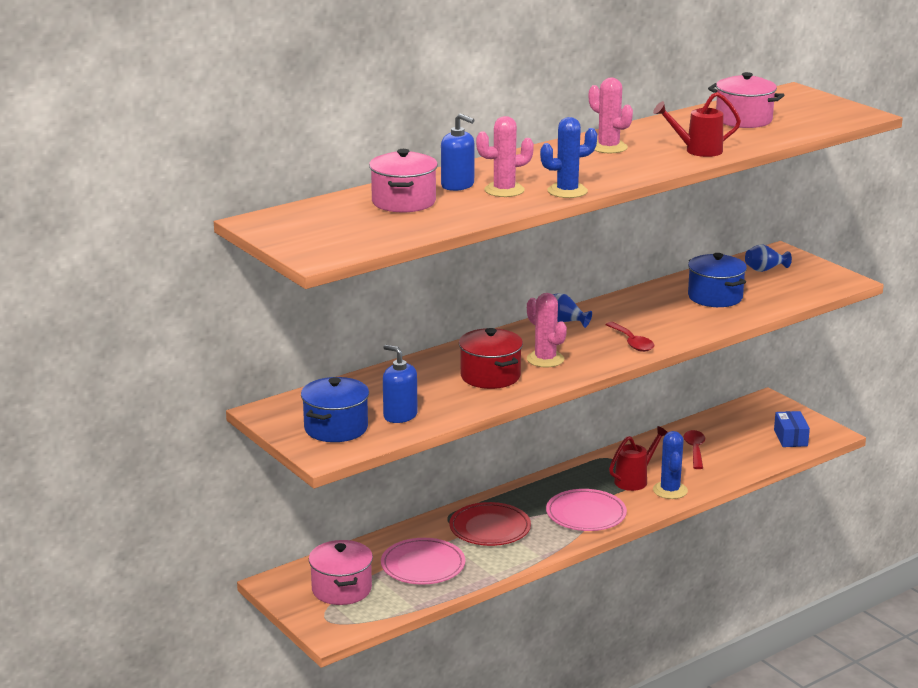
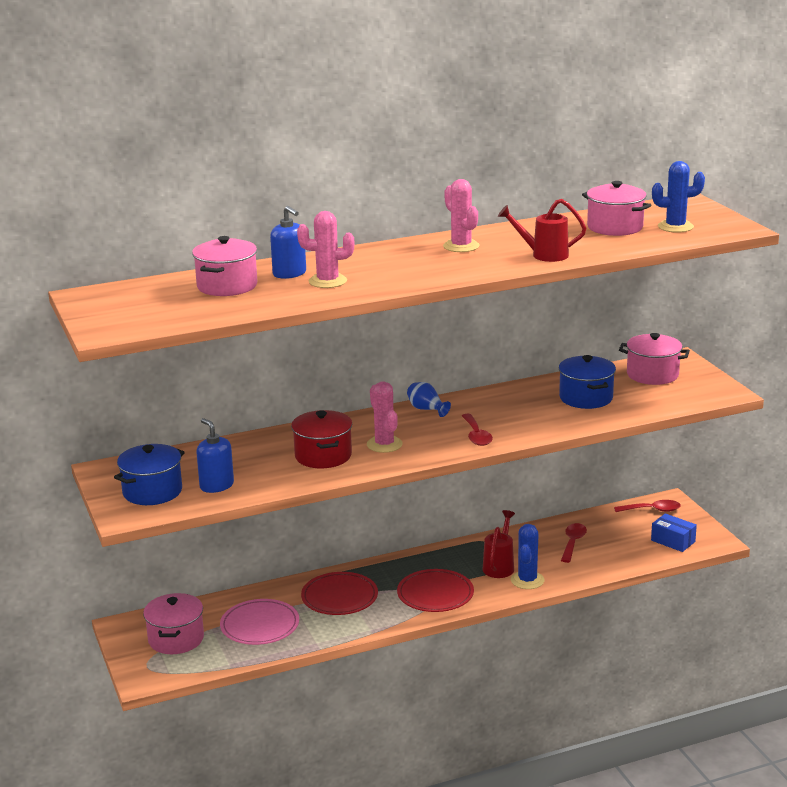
camera: 15 degrees right, 0 degrees up
(567, 191) = (385, 286): blue cactus -> blue cactus (675, 227)
(586, 514) = (435, 594): pink plate -> red plate
(635, 480) = (499, 566): red watering can -> red watering can turned 45 degrees counterclockwise
(755, 411) = (652, 510): none -> red spoon
(765, 269) = (652, 375): blue vase -> pink pot
(790, 438) = (673, 541): blue box -> blue box turned 60 degrees counterclockwise

